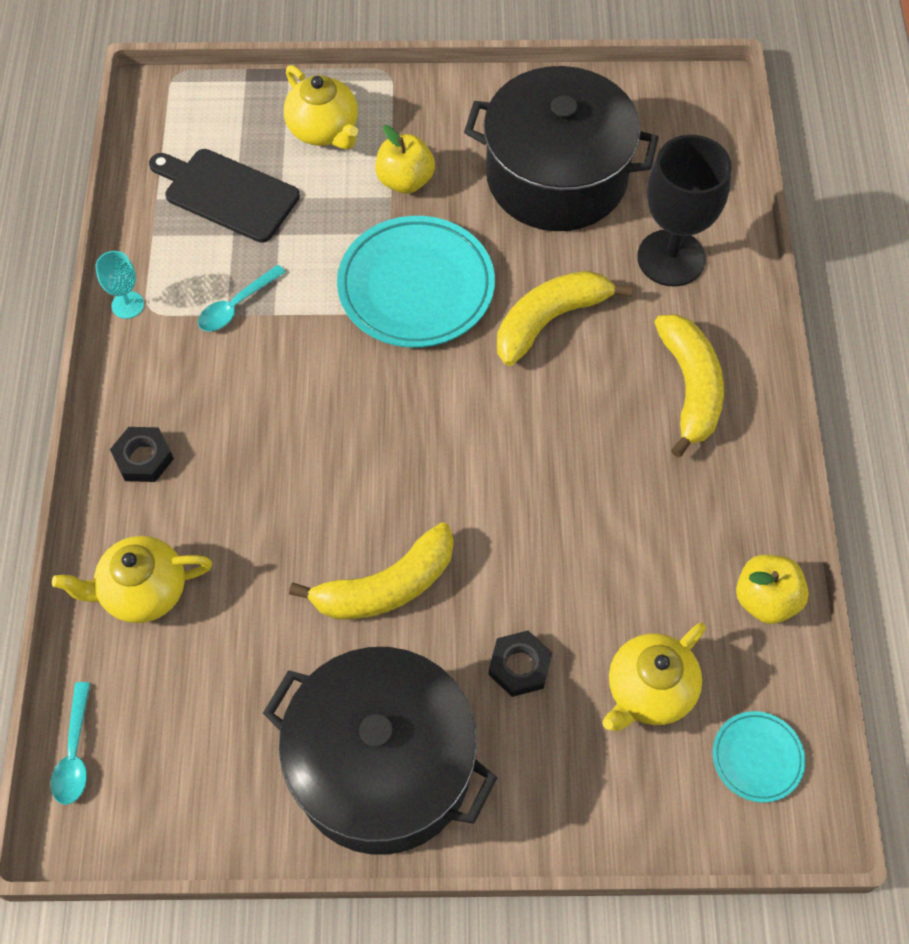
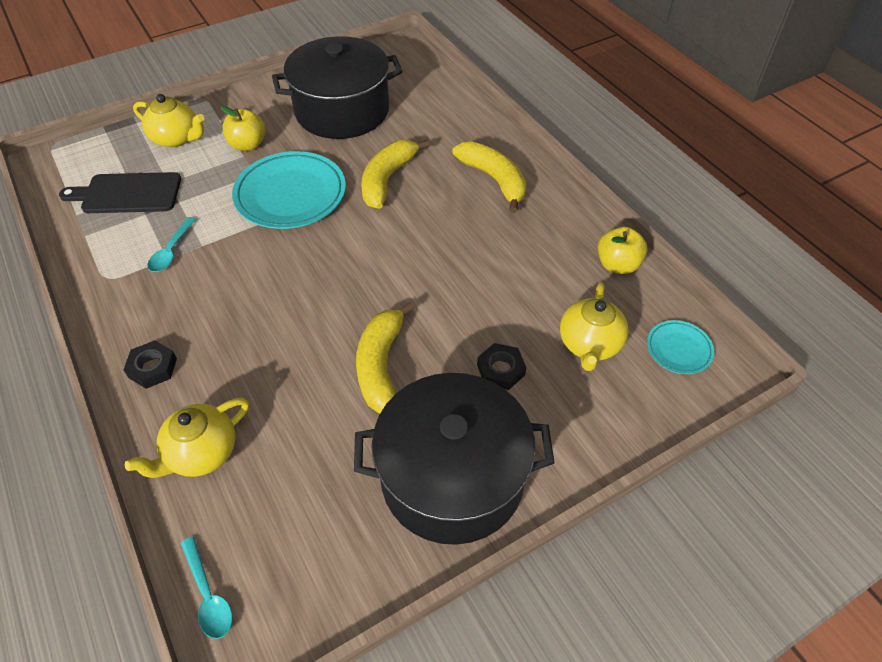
camera: 30 degrees left, 10 degrees down
(128, 305) = (87, 282): turquoise goblet -> none
(386, 586) = (381, 366): yellow banana -> yellow banana turned 150 degrees clockwise
(671, 258) = (437, 124): black goblet -> none

